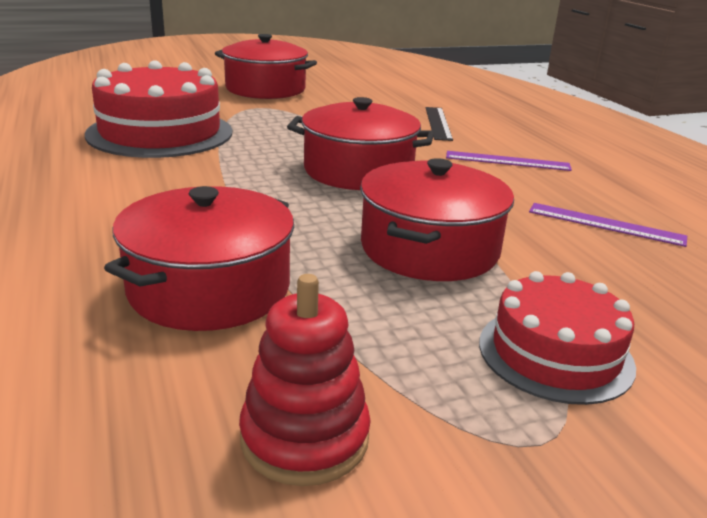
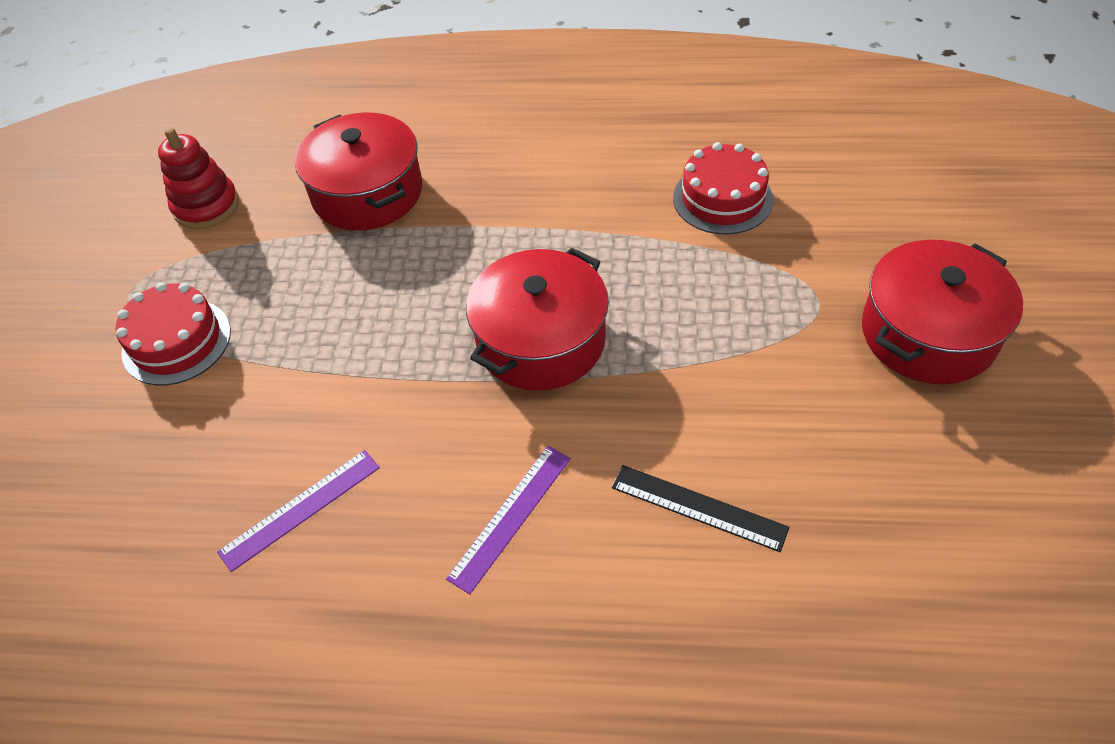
camera: 120 degrees right, 25 degrees up
(160, 133) = (722, 198): red cake -> red cake, size x0.60
(429, 249) = (345, 332): red pot -> none

